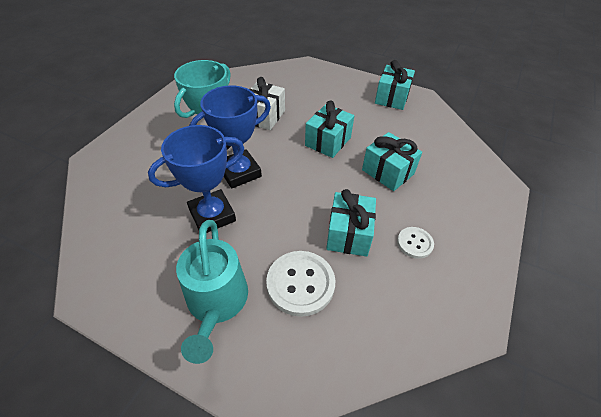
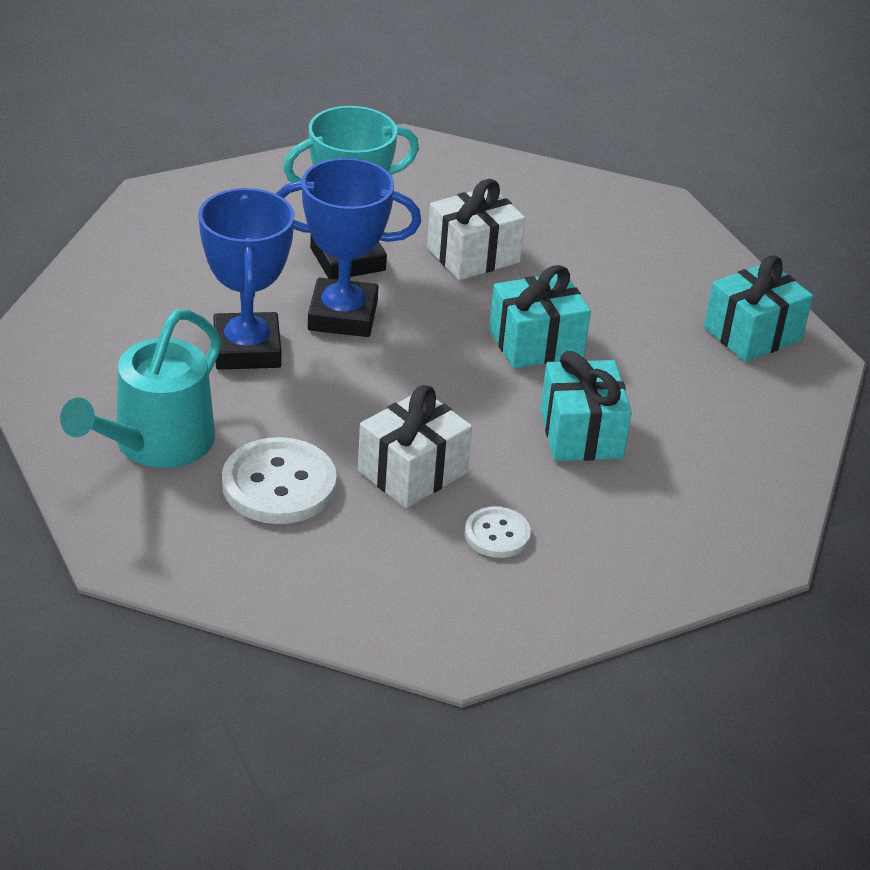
camera: 35 degrees right, 10 degrees down
(212, 215) = (247, 349): blue trophy -> blue trophy turned 75 degrees clockwise
(348, 234) = (412, 472): turquoise gift -> white gift

